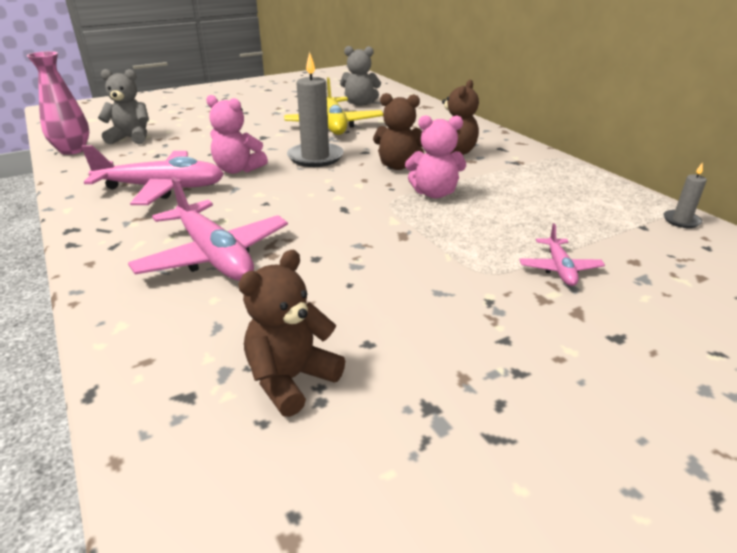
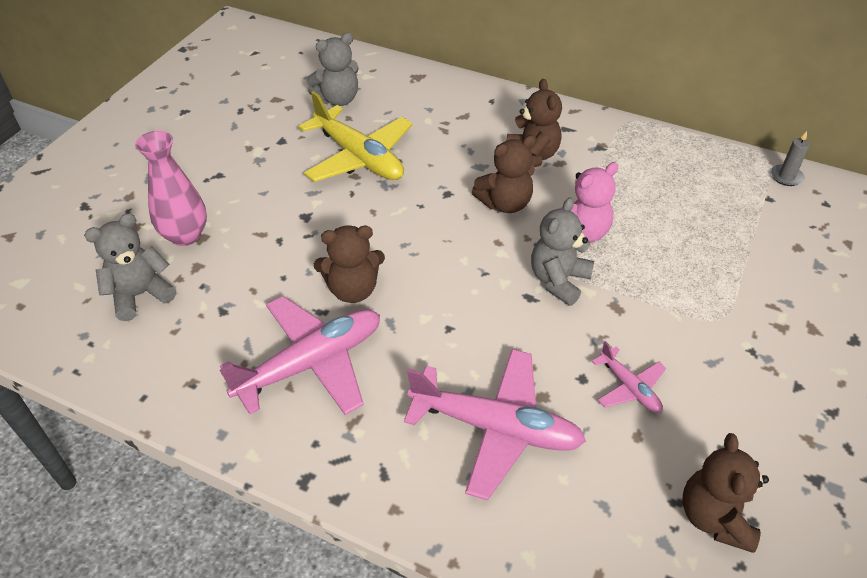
camera: 35 degrees left, 15 degrees up
(72, 150) = (94, 356): pink vase -> pink vase (185, 235)
(238, 169) = (353, 289): pink teddy bear -> brown teddy bear
(315, 157) = (409, 228): grey candle -> none
(378, 208) = (558, 280): none -> grey teddy bear
(559, 269) = (761, 285): pink plane -> pink plane (629, 388)

